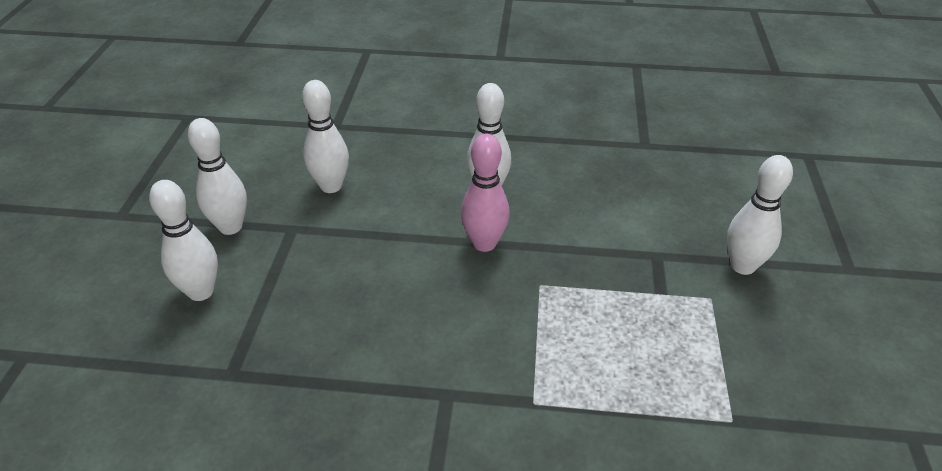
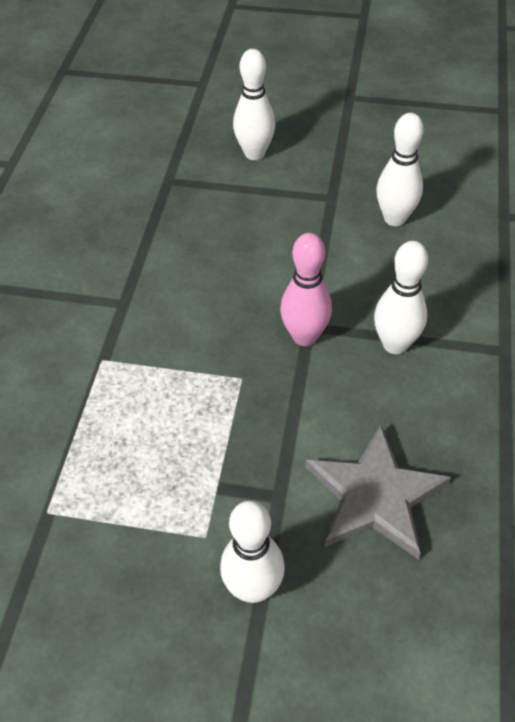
camera: 95 degrees right, 10 degrees up
(230, 227) = (333, 159): white bowling pin -> none
(639, 203) = (374, 496): none -> grey star

